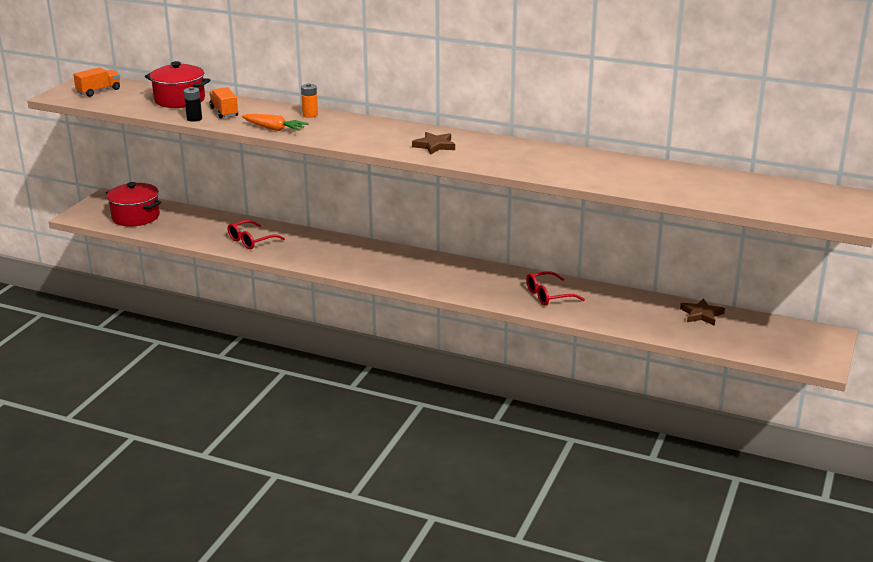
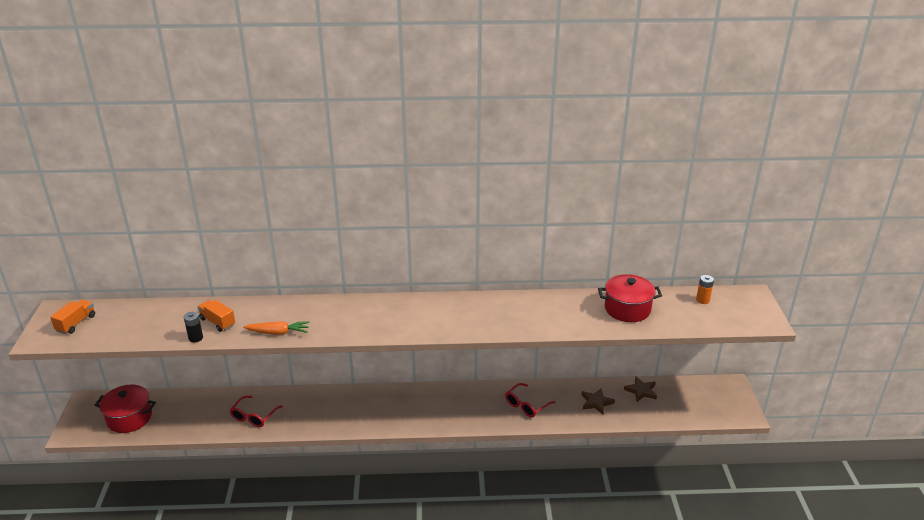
camera: 25 degrees left, 5 degrees up
(179, 100) = (164, 316): red pot -> red pot (627, 309)
(310, 115) = (297, 306): orange battery -> orange battery (702, 300)
(434, 146) = (427, 318): brown star -> brown star (596, 402)

